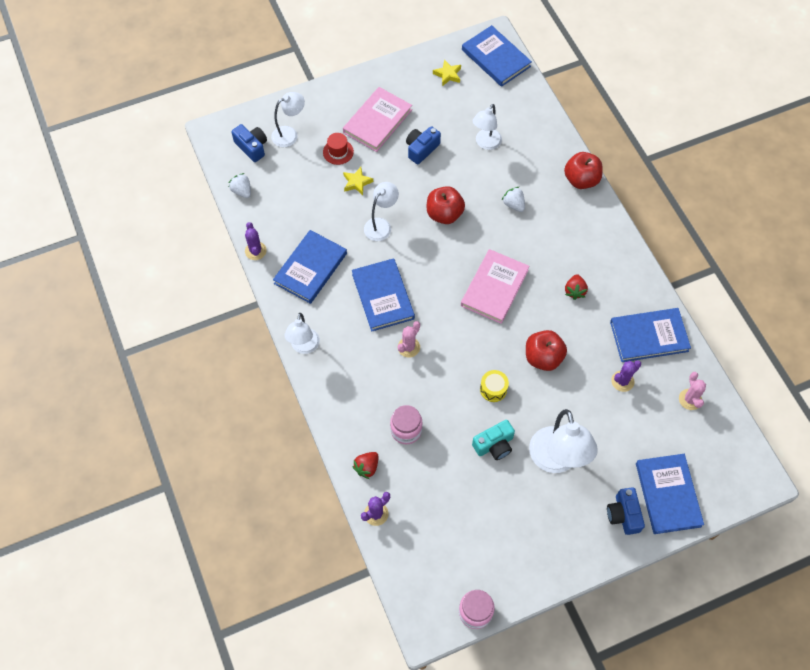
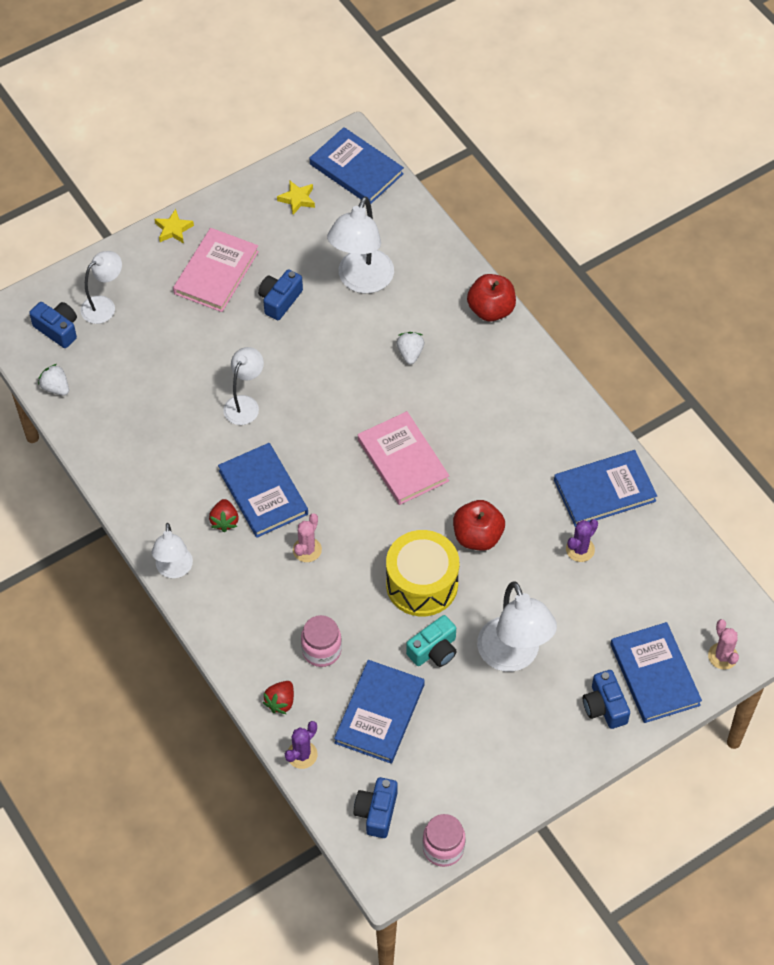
camera: 10 degrees left, 5 degrees down
(255, 251) = (88, 460): purple cactus -> none
(310, 268) = (164, 471): blue book -> blue book (379, 713)
(338, 152) = (172, 319): red hat -> none
(357, 182) = (204, 355): yellow star -> yellow star (173, 229)
(427, 572) = (376, 812): none -> blue camera
(444, 214) = (323, 378): red apple -> none
(485, 143) = (361, 281): white lamp -> white lamp, size x1.63
(493, 389) = (422, 584): yellow drum -> yellow drum, size x2.10
(494, 288) = (403, 460): pink book -> pink book turned 45 degrees counterclockwise
(513, 204) = (410, 353): white strawberry -> white strawberry turned 45 degrees clockwise
(574, 291) = (504, 449): red strawberry -> red strawberry (224, 521)
(690, 399) = (665, 558): pink cactus -> pink cactus (722, 656)

